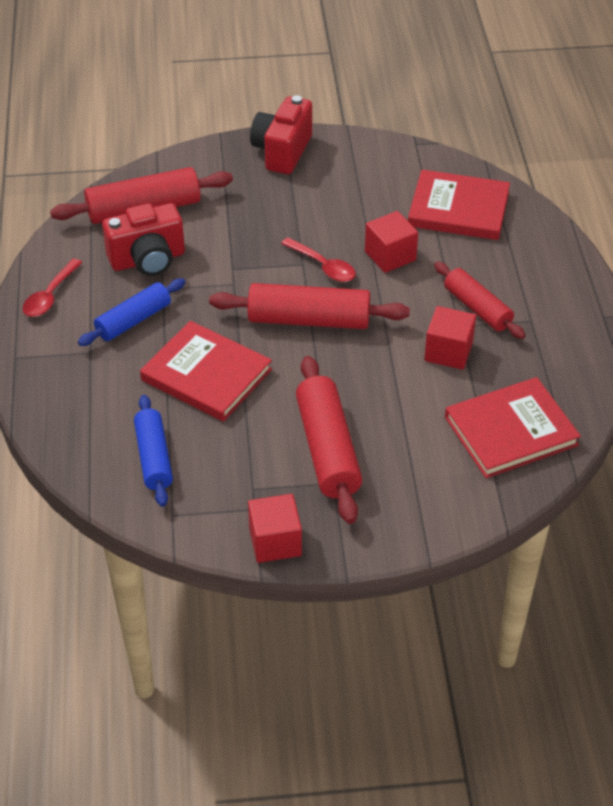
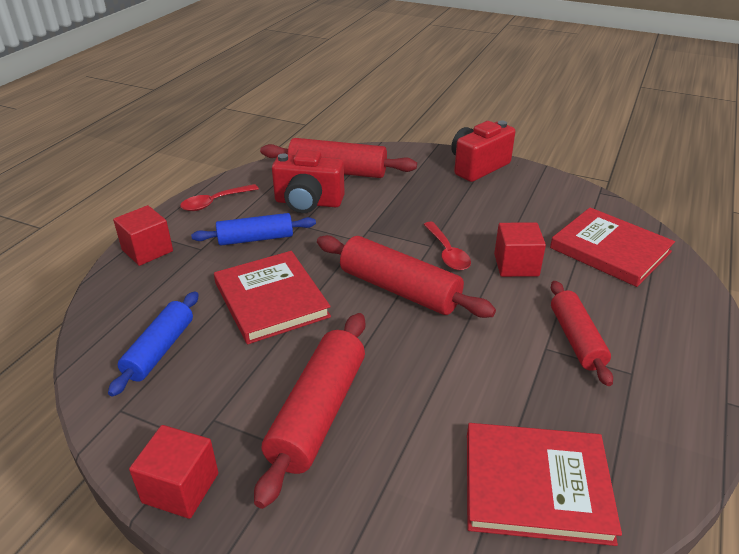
camera: 30 degrees right, 10 degrees down
(448, 352) = (517, 369): red cube -> red cube (147, 250)

